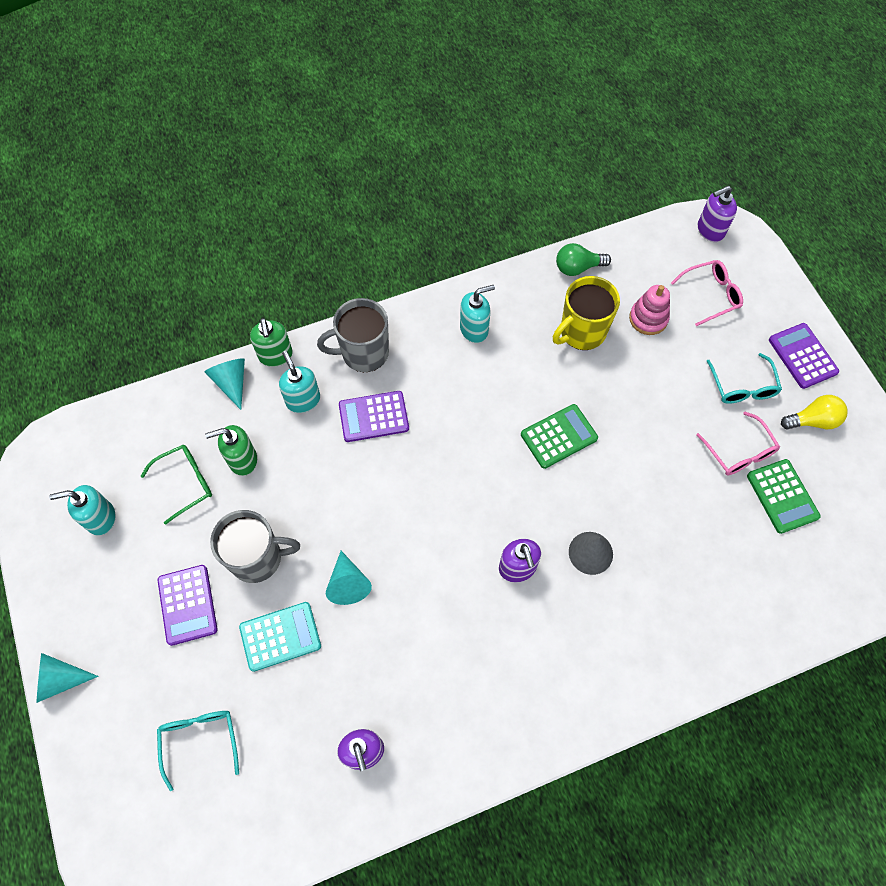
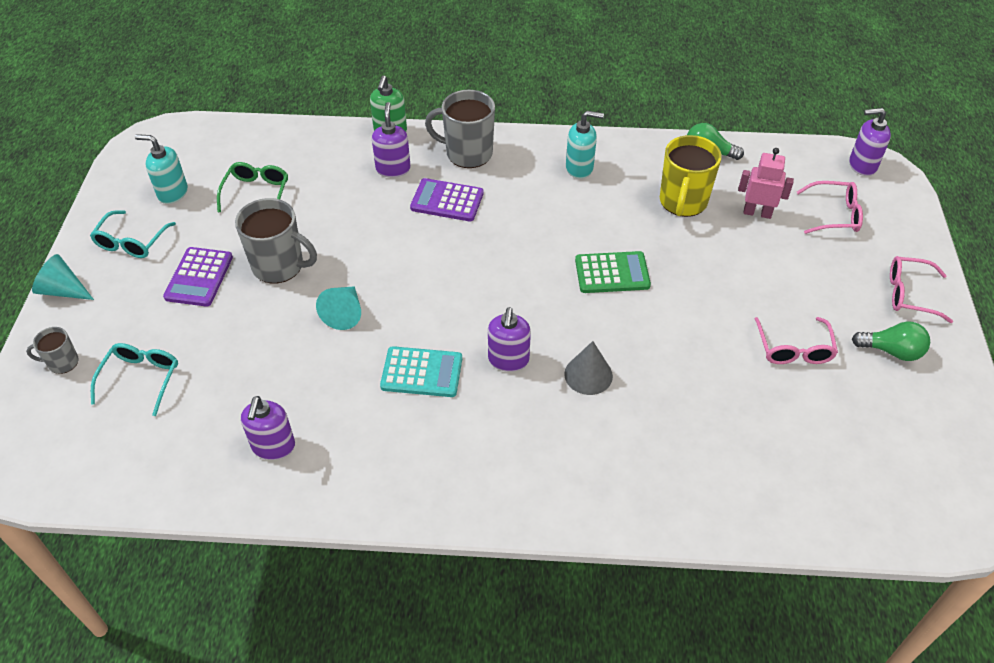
camera: 25 degrees right, 15 degrees down
(112, 759) = (62, 362): none -> grey mug
(186, 483) = (256, 193): green glasses -> green glasses turned 75 degrees counterclockwise
(231, 383) = (341, 138): turquoise cone -> none
(242, 460) = (313, 193): green soap dispenser -> none
(280, 636) = (260, 329): turquoise calculator -> turquoise calculator (422, 372)
(303, 400) = (393, 169): turquoise soap dispenser -> purple soap dispenser
(581, 332) = (683, 202): yellow mug -> yellow mug turned 60 degrees counterclockwise
(648, 318) = (757, 213): pink stacking toy -> pink robot
(742, 387) = (827, 297): turquoise glasses -> turquoise glasses (131, 242)
(782, 496) = (821, 402): green calculator -> none
(802, 356) = (909, 294): purple calculator -> pink glasses
(812, 420) = (891, 351): yellow light bulb -> green light bulb

